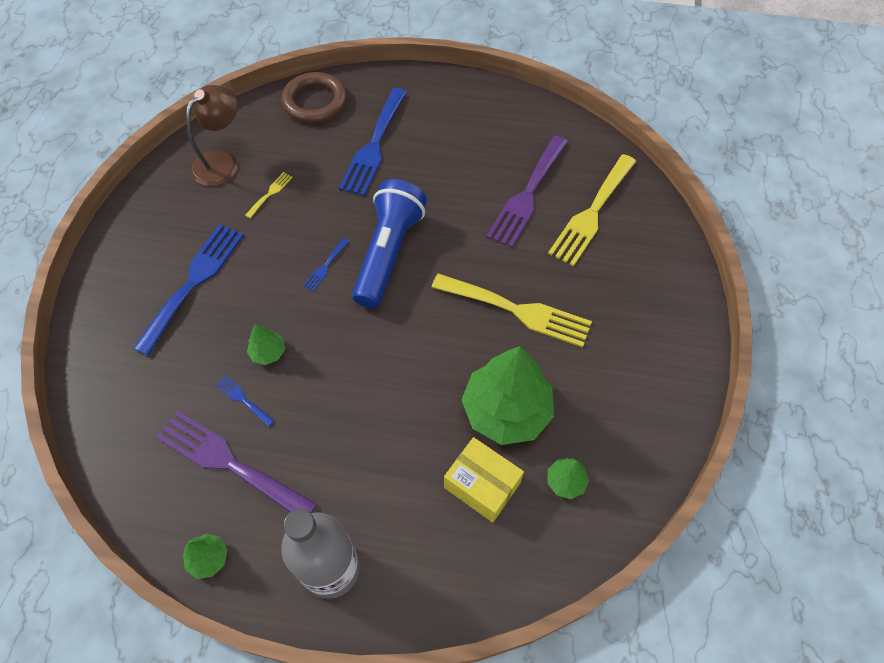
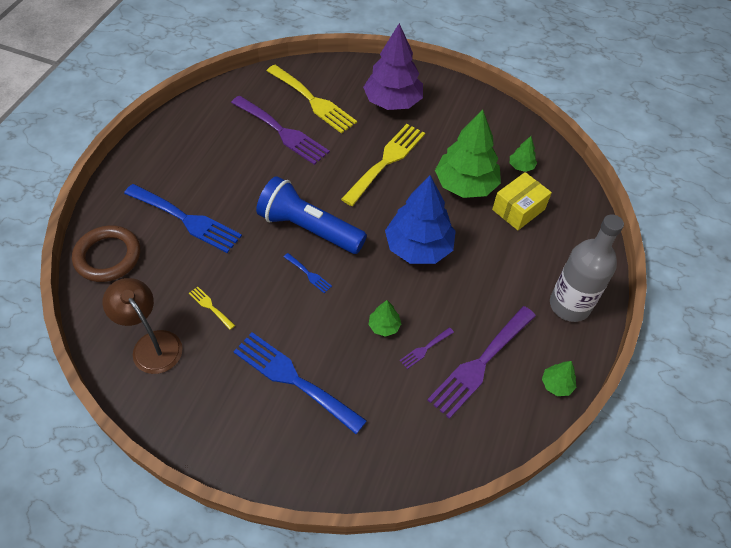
camera: 80 degrees left, 5 degrees down
(243, 399) = (425, 349): blue fork -> purple fork
(387, 370) = (418, 247): none -> blue tree
(628, 299) = (392, 102): none -> purple tree

